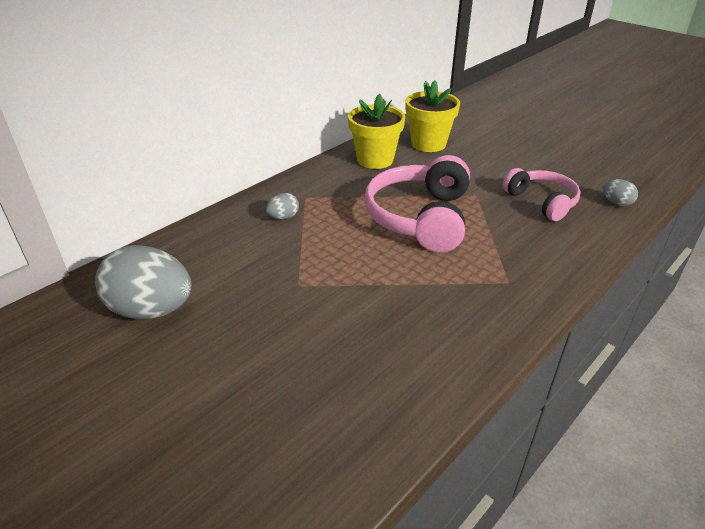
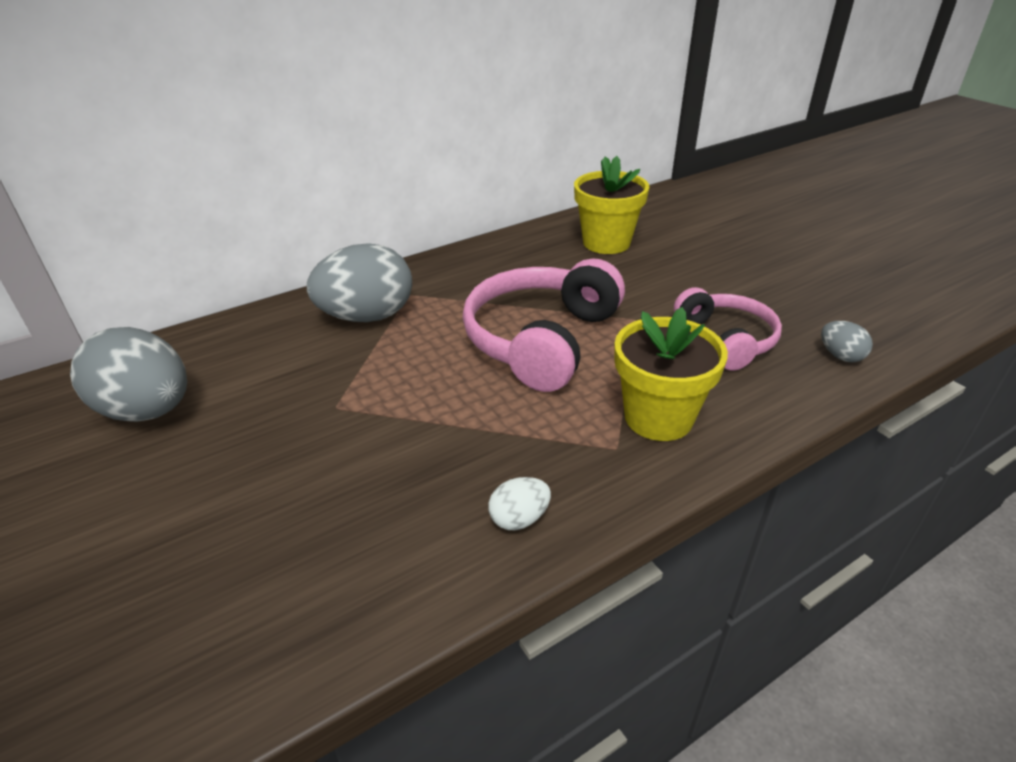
camera: 15 degrees right, 0 degrees up
(283, 217) = (367, 316): grey egg -> grey egg, size x2.23
(375, 160) = (524, 256): yellow flower pot -> yellow flower pot (658, 417)
(470, 337) = (519, 518): none -> white egg

